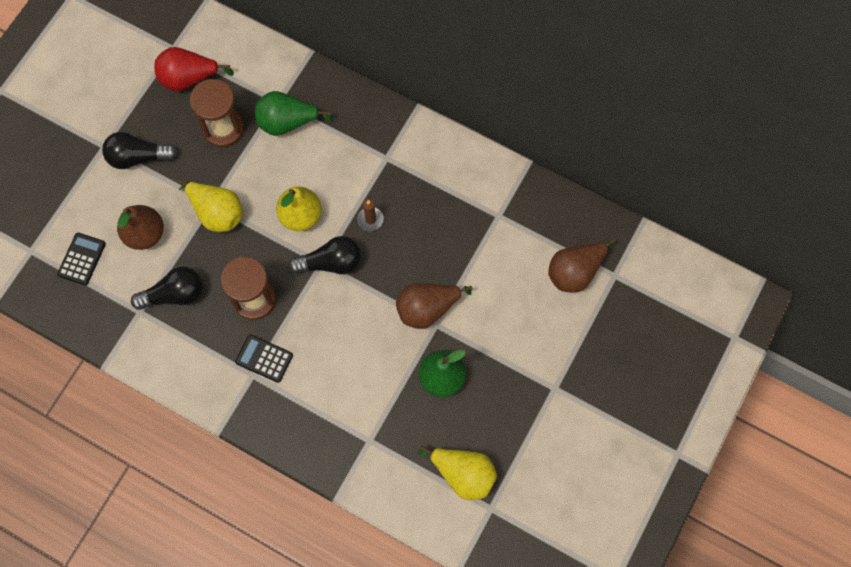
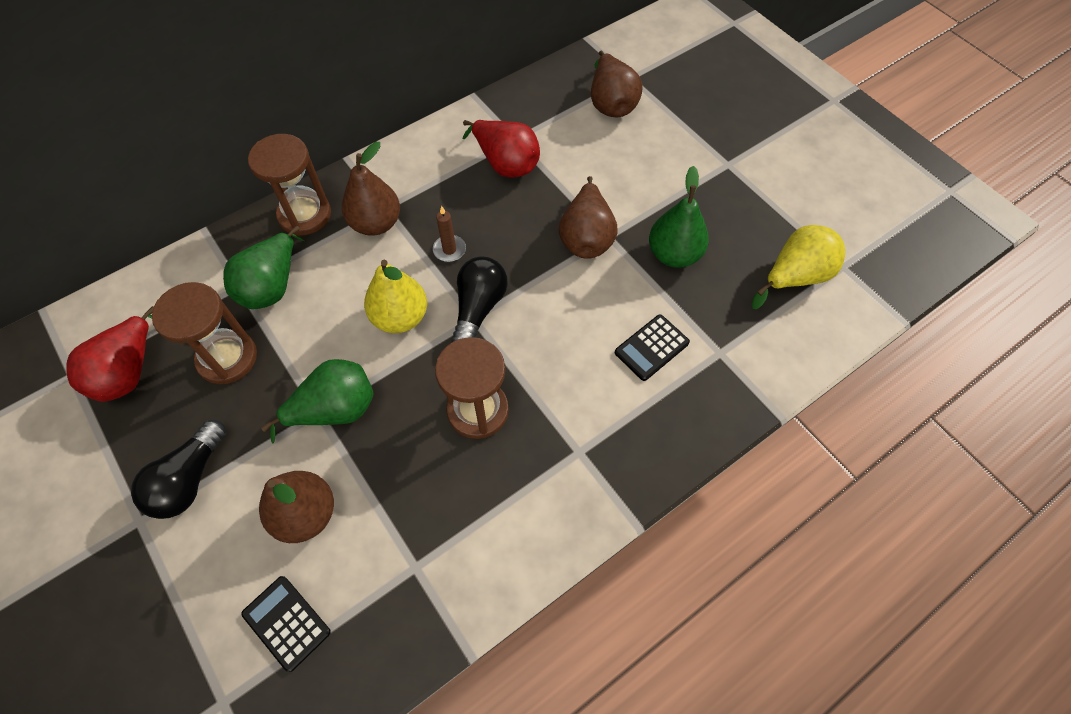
camera: 65 degrees left, 10 degrees down
(174, 294) = (416, 508): black light bulb -> none
(217, 213) = (335, 410): yellow pear -> green pear
(264, 358) = (563, 429): black calculator -> black calculator (651, 348)
(354, 108) = (304, 215): none -> brown hourglass
(369, 159) = (376, 223): none -> brown pear
(469, 220) = (505, 164): none -> red pear

